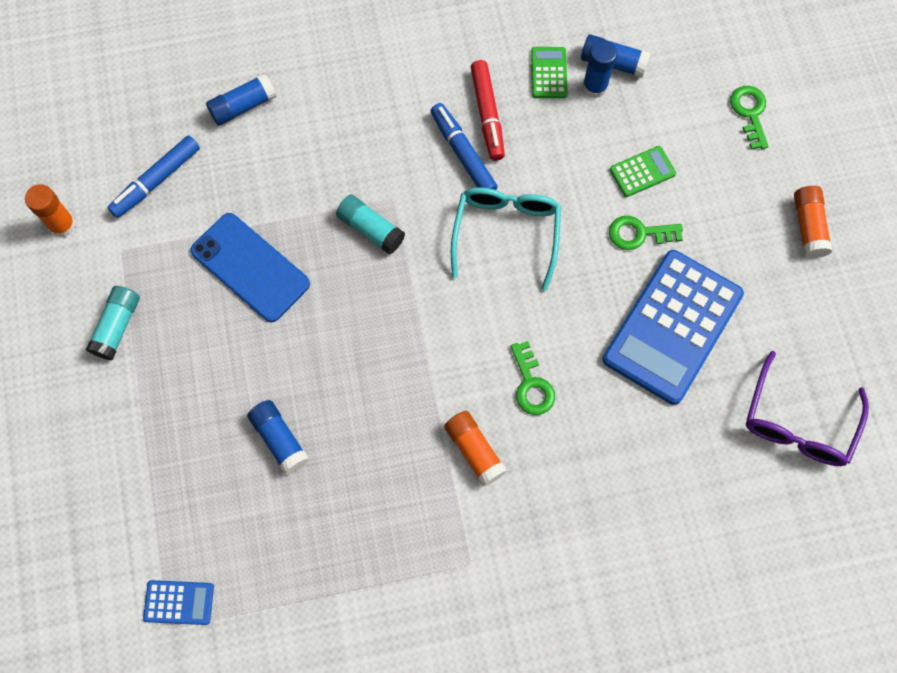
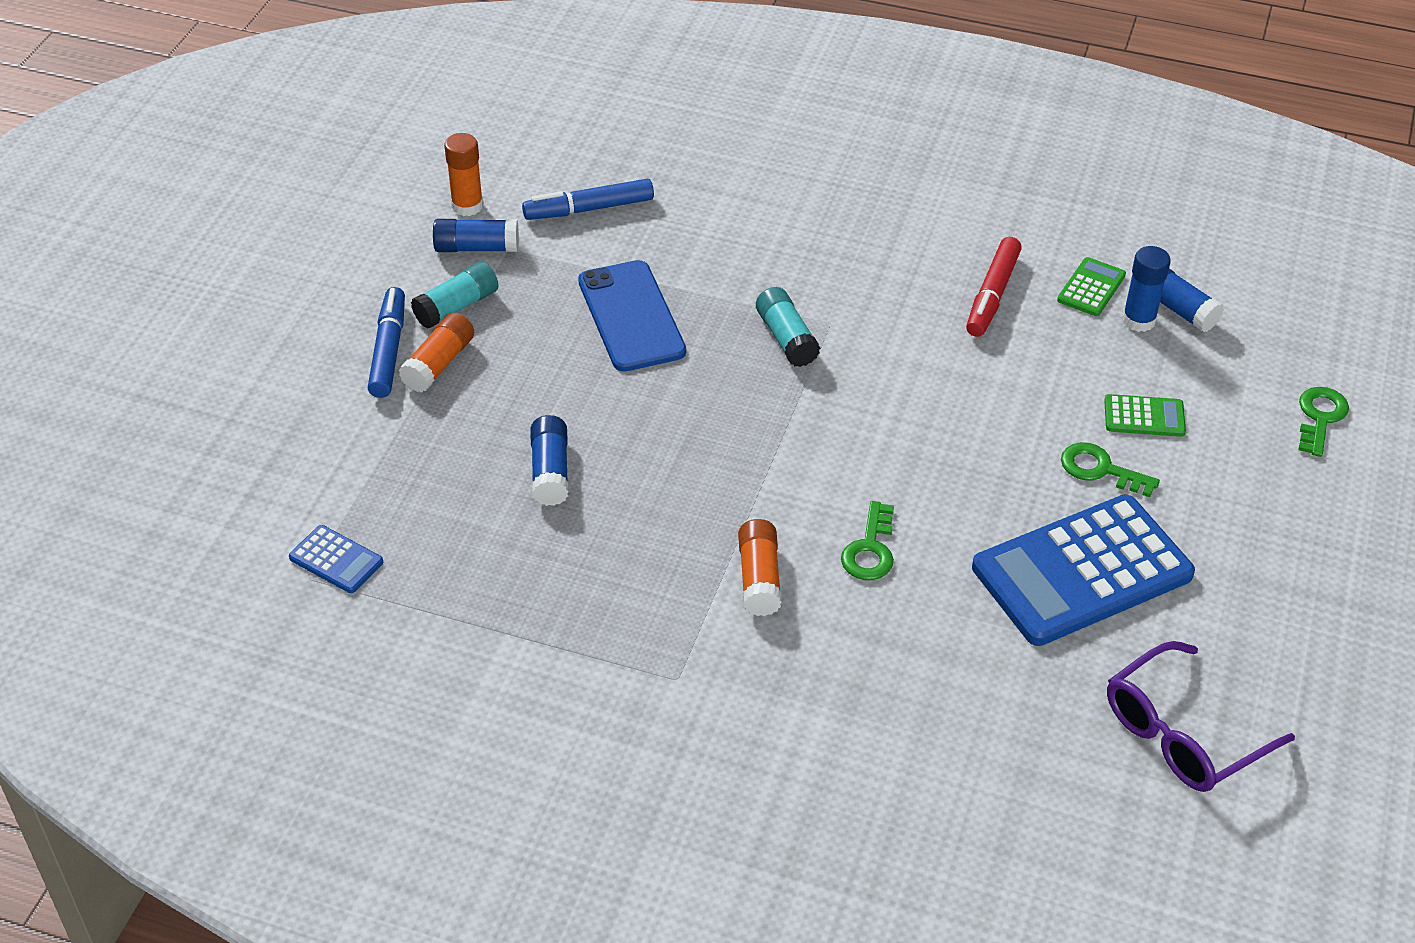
camera: 30 degrees right, 25 degrees down
(243, 106) = (725, 185): blue glue stick -> blue glue stick (477, 248)
(463, 154) = (939, 317): blue marker -> blue marker (388, 350)
(506, 233) = (939, 404): turquoise glasses -> none
(808, 227) = (1325, 552): orange glue stick -> orange glue stick (439, 364)

